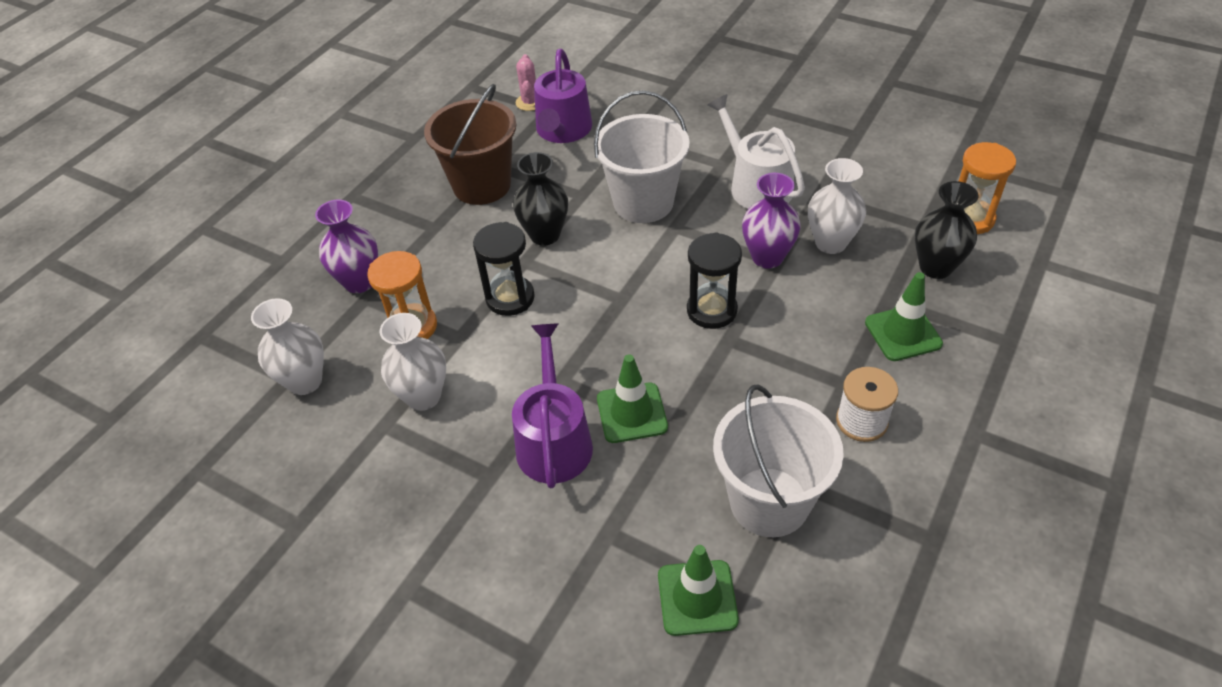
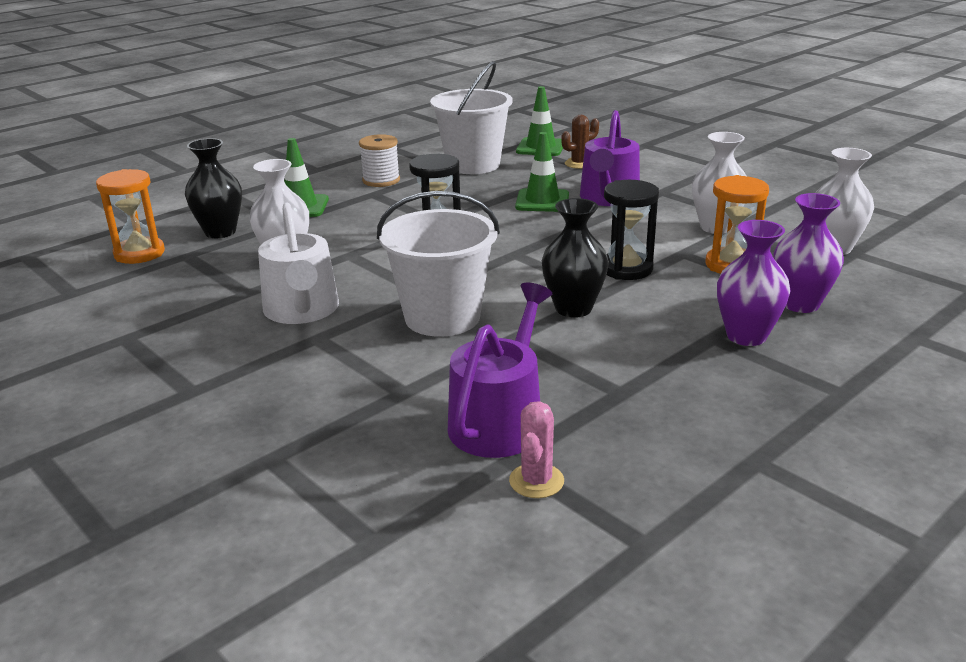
camera: 165 degrees left, 20 degrees down
(482, 185) = (643, 371): brown bucket -> none
(618, 544) = (579, 164): none -> brown cactus
(767, 257) = (354, 258): purple vase -> purple vase (746, 336)

